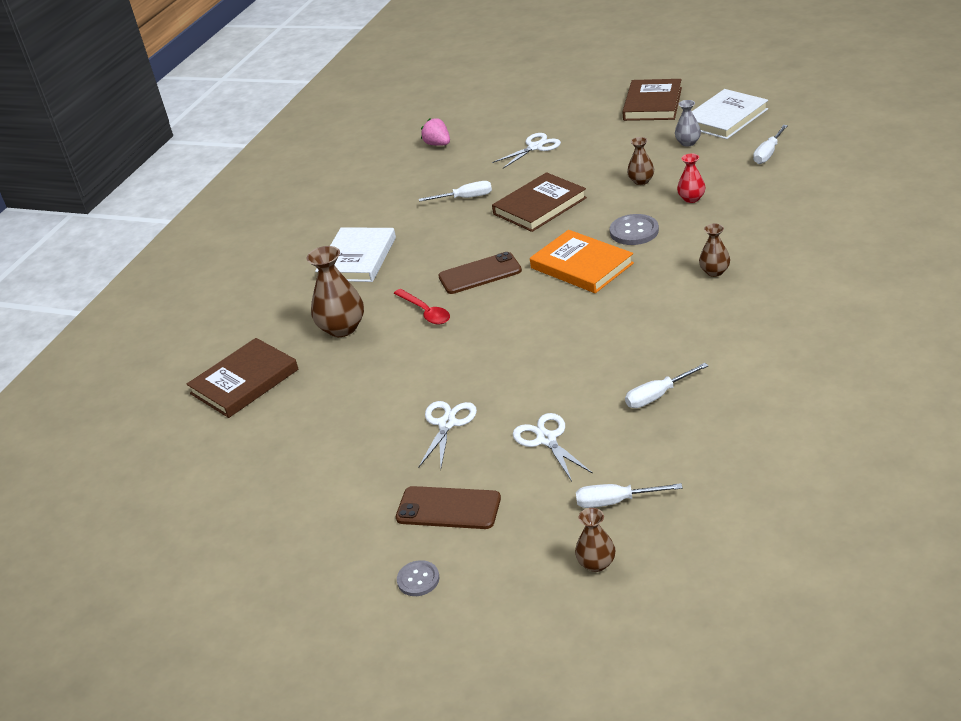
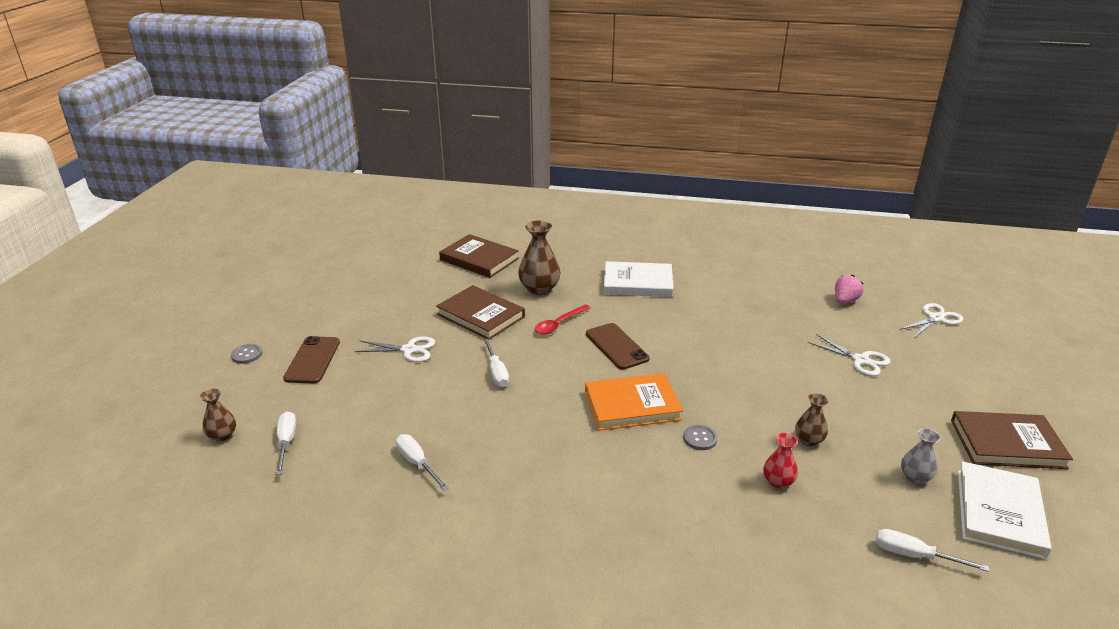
camera: 75 degrees right, 5 degrees down
(465, 198) = (746, 326): white screwdriver -> white screwdriver (497, 373)
(539, 206) = (740, 372): brown book -> brown book (481, 315)
(546, 439) = (375, 401): white scissors -> white scissors (935, 318)
(581, 266) = (632, 405): orange book -> orange book turned 45 degrees clockwise
(634, 231) = (700, 438): grey button -> grey button, size x0.64
(714, 272) = (624, 502): brown vase -> none
(725, 118) = (999, 513): white book -> white book turned 75 degrees clockwise

